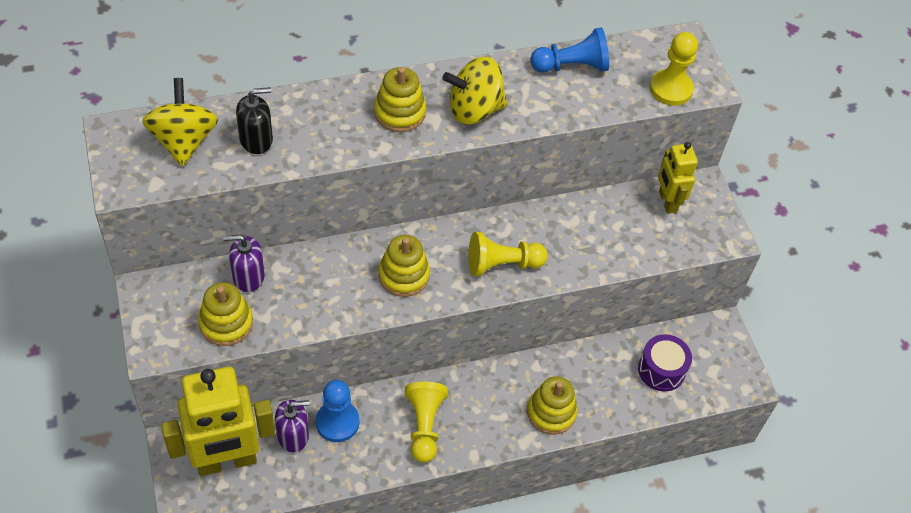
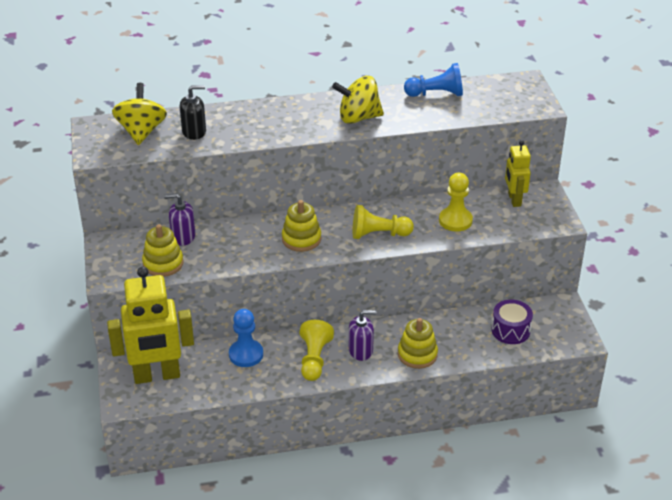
camera: 10 degrees right, 15 degrees down
(293, 436) = (210, 361): purple soap dispenser -> purple soap dispenser (361, 350)
(399, 112) = (302, 118): yellow stacking toy -> none
(670, 89) = (511, 108): yellow pawn -> yellow pawn (455, 220)

